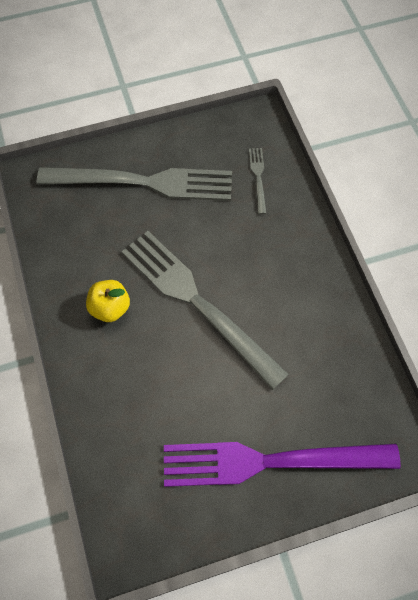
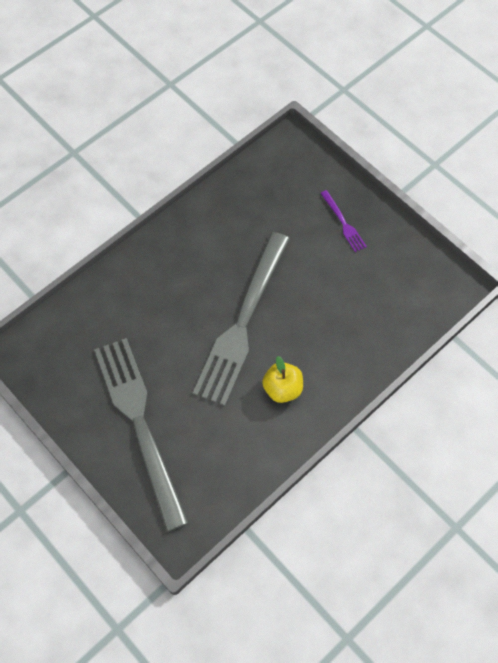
camera: 115 degrees left, 0 degrees up
(258, 177) = (90, 326): grey fork -> none
(267, 462) = (344, 223): purple fork -> purple fork, size x0.41

